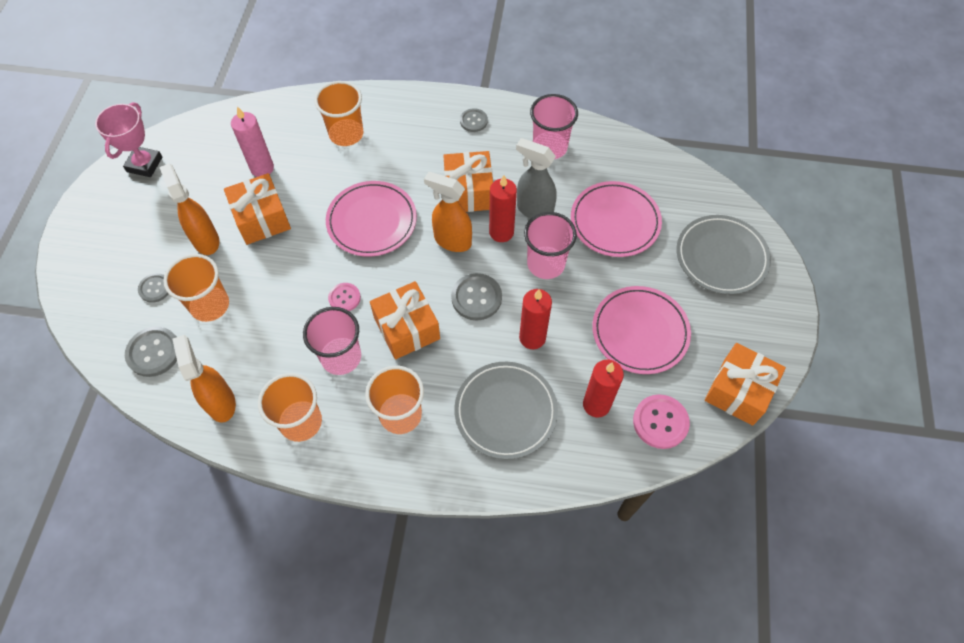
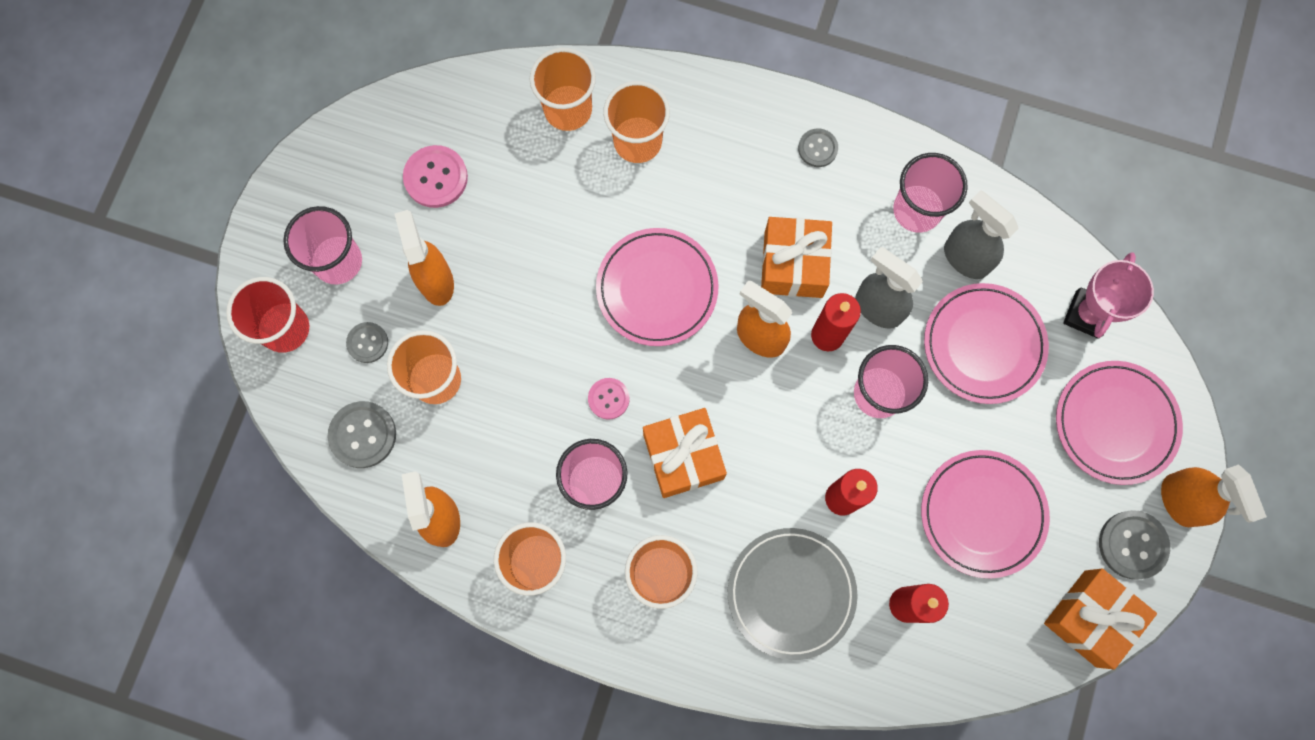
camera: 10 degrees right, 15 degrees up
(90, 288) = (285, 329): none -> red cup
(130, 238) = (338, 261): none -> pink cup
(144, 164) = (360, 146): pink trophy -> pink trophy (1086, 314)
(262, 168) = (518, 179): pink candle -> none
(262, 218) = (511, 260): orange gift -> none
(294, 122) = (568, 109): none -> orange cup
(476, 298) = (779, 428): grey button -> grey button (1132, 545)
(589, 171) = (965, 258): none -> grey spray bottle
(660, 422) = (981, 642): pink button -> pink button (436, 177)
(721, 257) = (1115, 423): grey plate -> pink plate
(781, 300) = (1179, 501): none -> orange spray bottle

